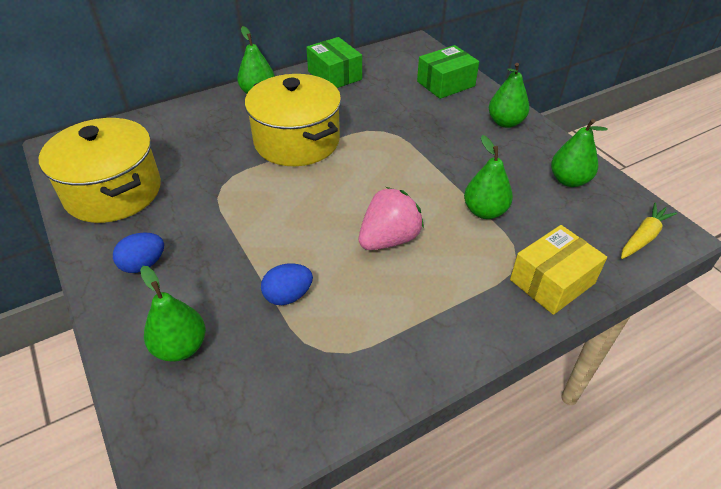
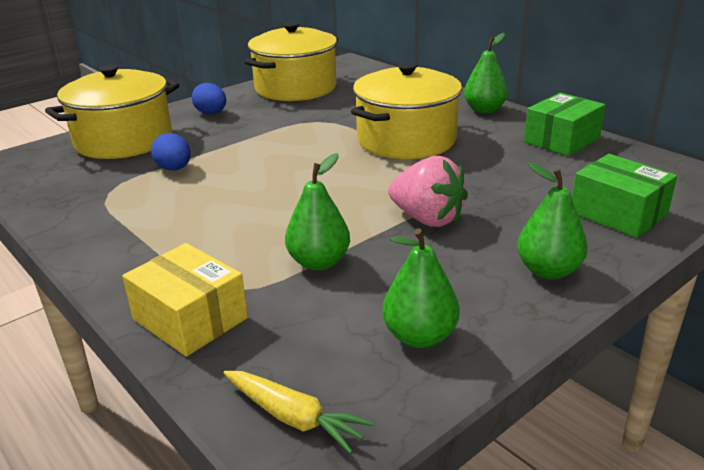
camera: 80 degrees right, 15 degrees down
(181, 347) = (124, 140): green pear -> yellow pot
(389, 239) = (255, 206): pink strawberry -> pink strawberry (427, 219)

